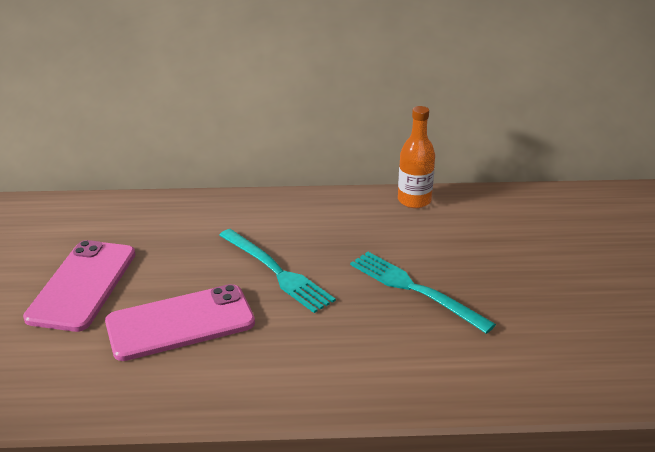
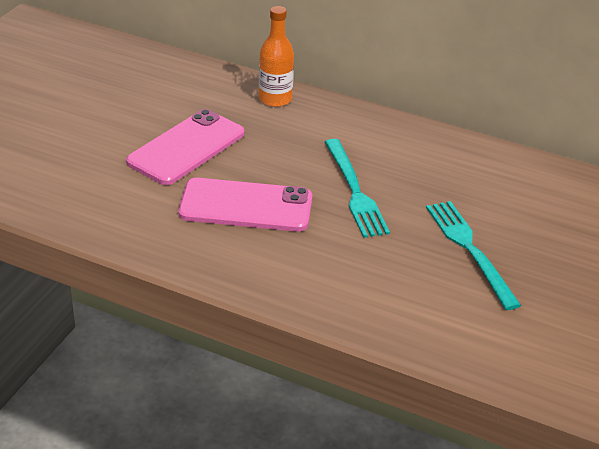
camera: 25 degrees right, 5 degrees up
(414, 200) = (534, 168): orange bottle -> orange bottle (275, 99)

